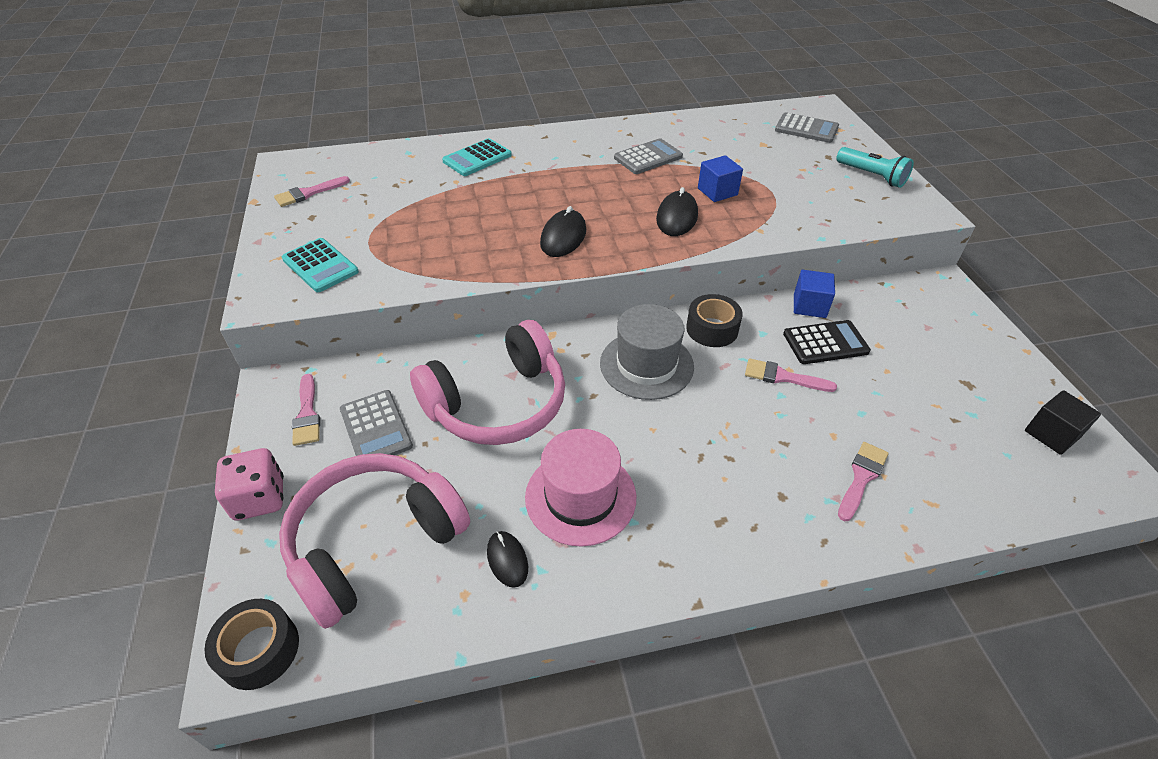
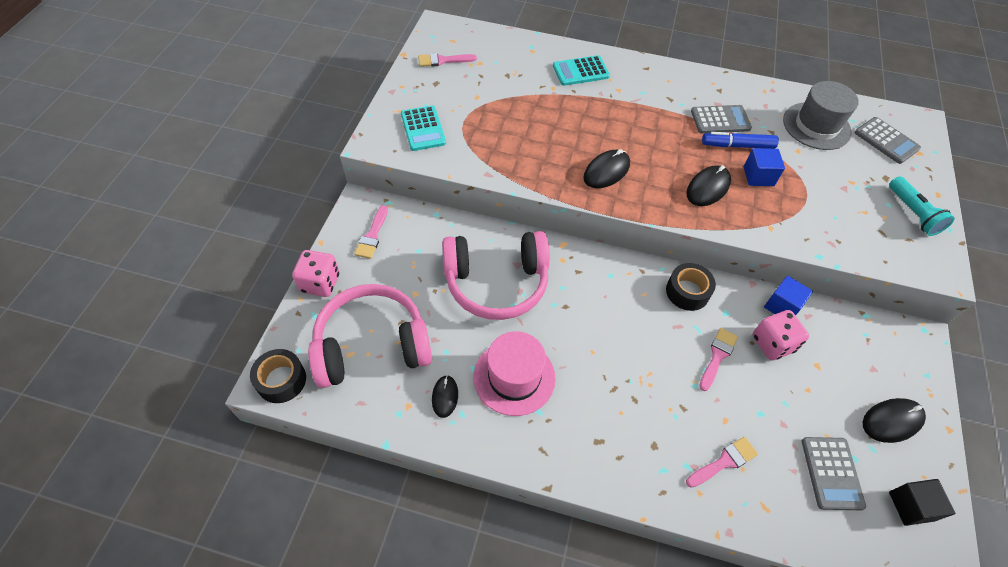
camera: 25 degrees right, 10 degrees up
(376, 428) = (409, 265): grey calculator -> grey calculator (831, 473)
(646, 365) = (618, 299): grey hat -> grey hat (816, 126)
(679, 173) = (737, 145): none -> blue marker
(783, 377) = (717, 356): pink brush -> pink brush turned 75 degrees clockwise
(825, 343) = (772, 343): black calculator -> pink dice
(977, 365) = (892, 421): none -> black mouse

